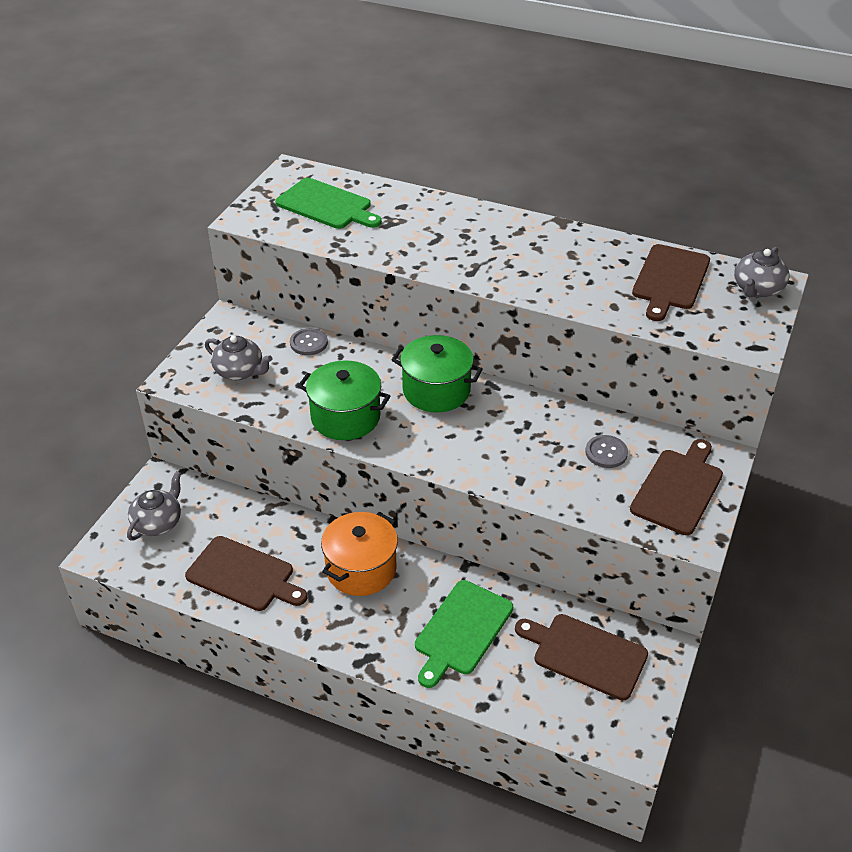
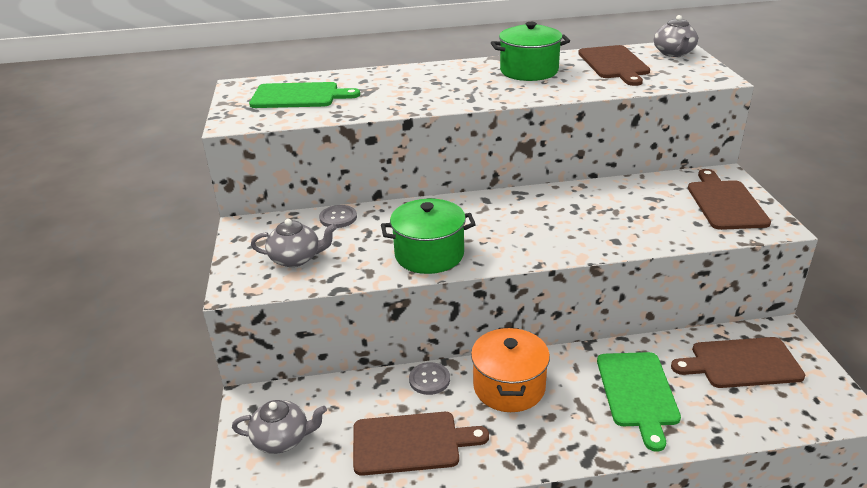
camera: 30 degrees left, 10 degrees down
(158, 523) = (282, 439): grey teapot -> grey teapot turned 90 degrees clockwise
(436, 390) = (481, 210): green pot -> green pot (529, 71)
(606, 453) = (651, 201): grey button -> grey button (429, 379)

